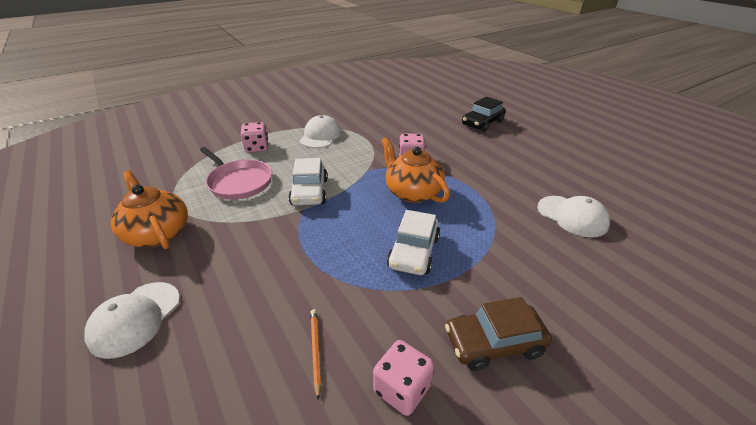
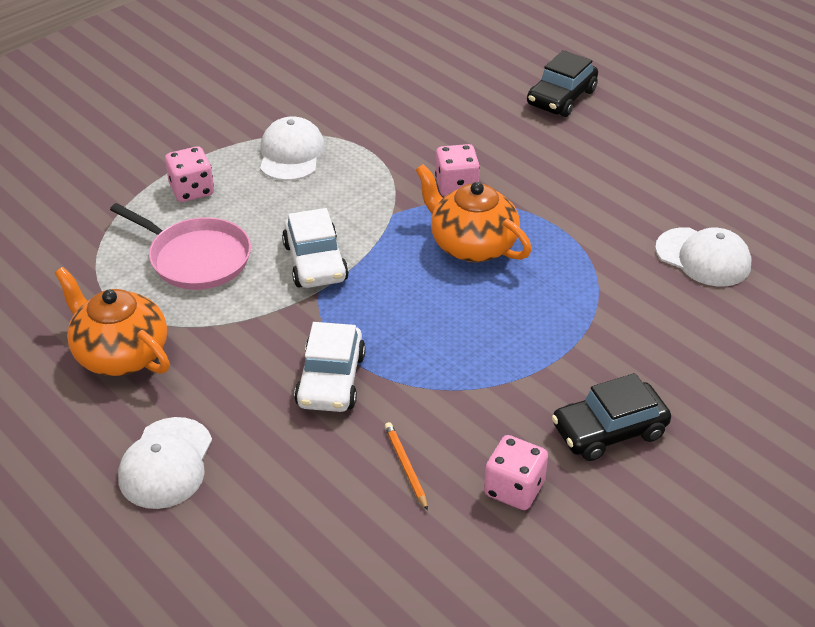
camera: 10 degrees left, 5 degrees up
(413, 252) = (493, 336): white car -> white car (331, 380)
(494, 343) = (609, 431): brown car -> black car

